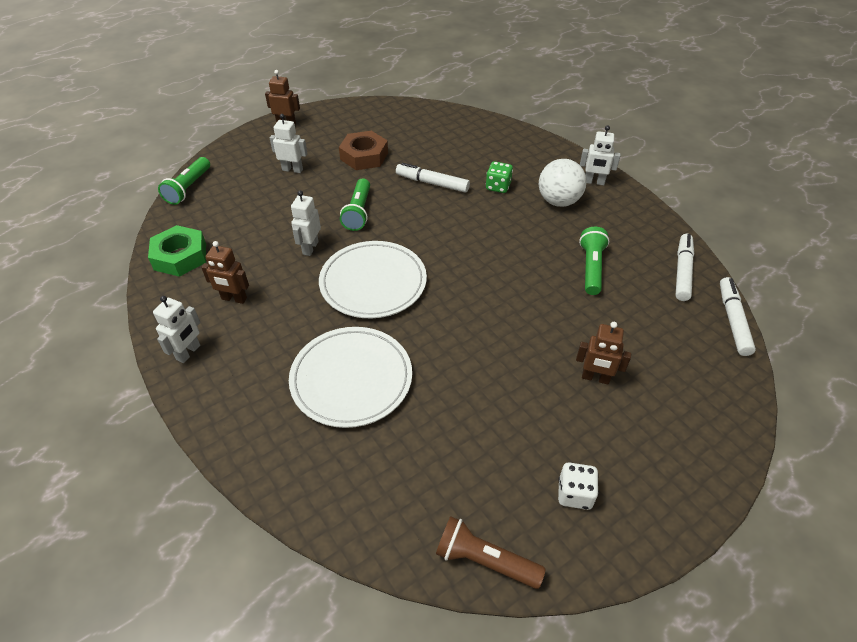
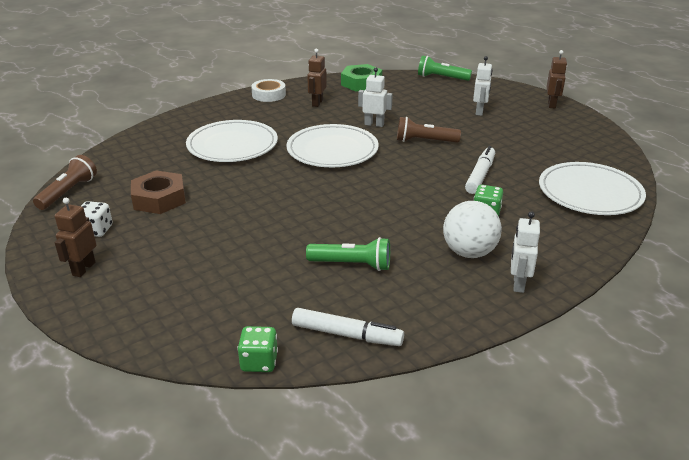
camera: 90 degrees right, 15 degrees down
(189, 352) = (269, 95): white robot -> white tape
(358, 212) = (424, 141): green flashlight -> brown flashlight
(364, 156) = (514, 141): brown nut -> brown nut (159, 199)
(460, 131) = (590, 193): none -> white plate
(595, 378) = (202, 252): brown robot -> brown robot (83, 269)
(732, 320) = (259, 362): white marker -> green dice

